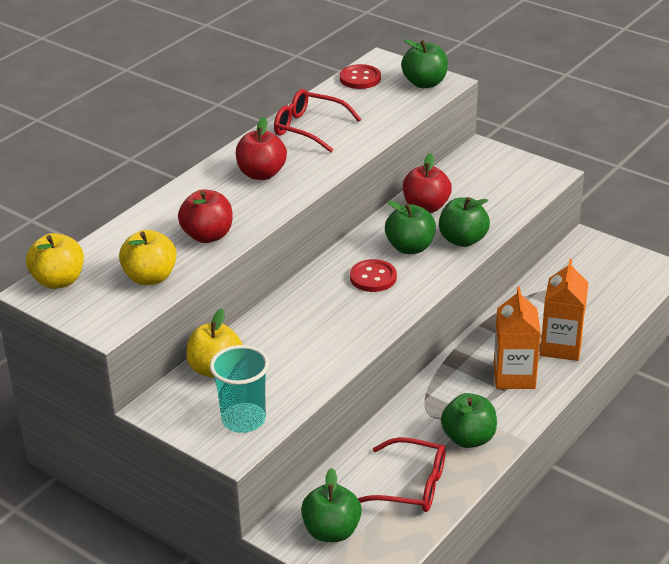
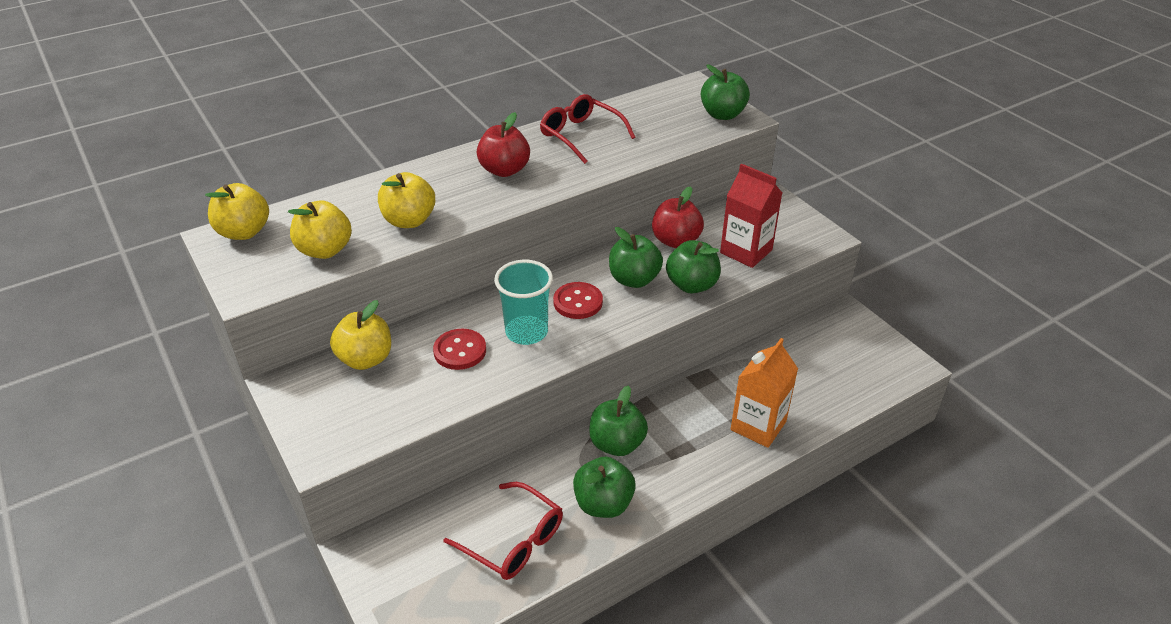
camera: 20 degrees right, 5 degrees up
(207, 236) = (409, 221): red apple -> yellow apple
(243, 420) = (352, 423): turquoise cup -> turquoise cup (526, 332)
(331, 531) = (404, 568): green apple -> green apple (617, 444)
(360, 78) = (662, 97): red button -> red button (460, 351)
(492, 201) = (746, 251): none -> red carton
(514, 376) = (690, 445): orange carton -> none

